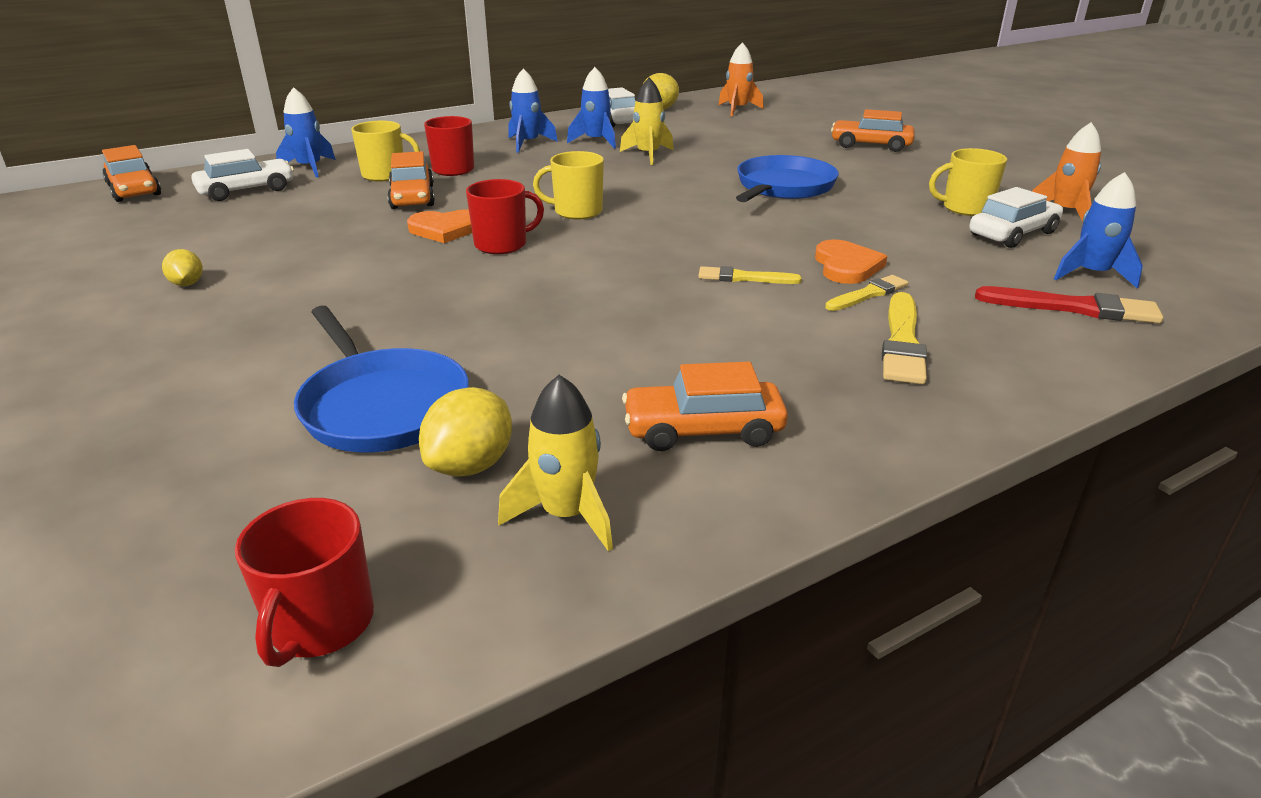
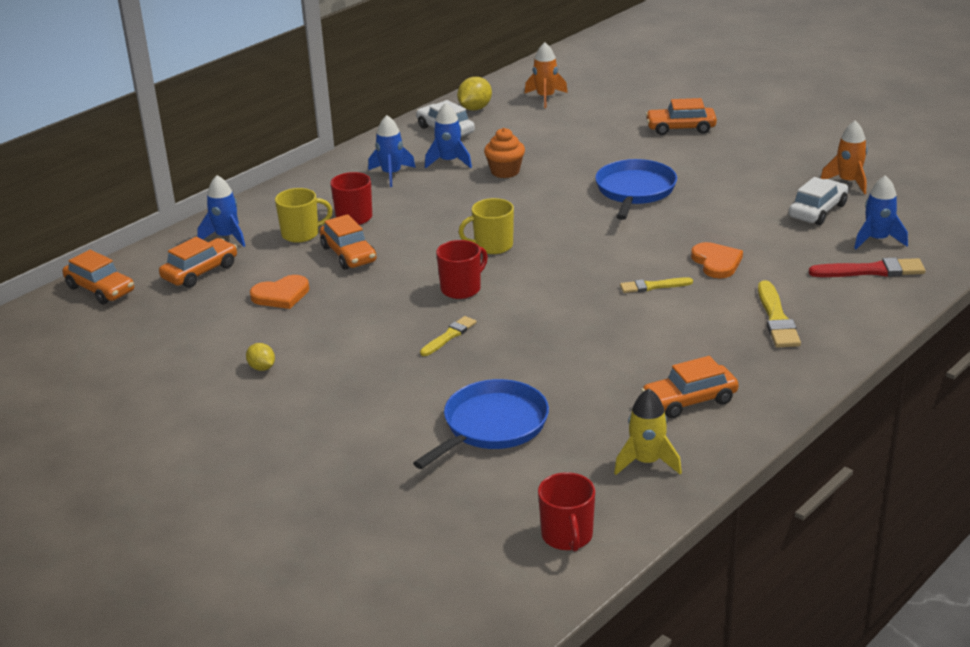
camera: 15 degrees left, 0 degrees up
(247, 190) = (200, 272): white car -> orange car
(382, 406) = (492, 426): blue pan -> blue pan turned 90 degrees counterclockwise
(445, 229) = (406, 282): orange heart -> orange heart (281, 295)
(471, 465) = (575, 448): yellow lemon -> none
(648, 155) = (505, 172): yellow rocket -> orange cupcake
(868, 294) = (741, 284): yellow brush -> yellow brush (449, 336)
(965, 208) = (778, 190): yellow mug -> none

